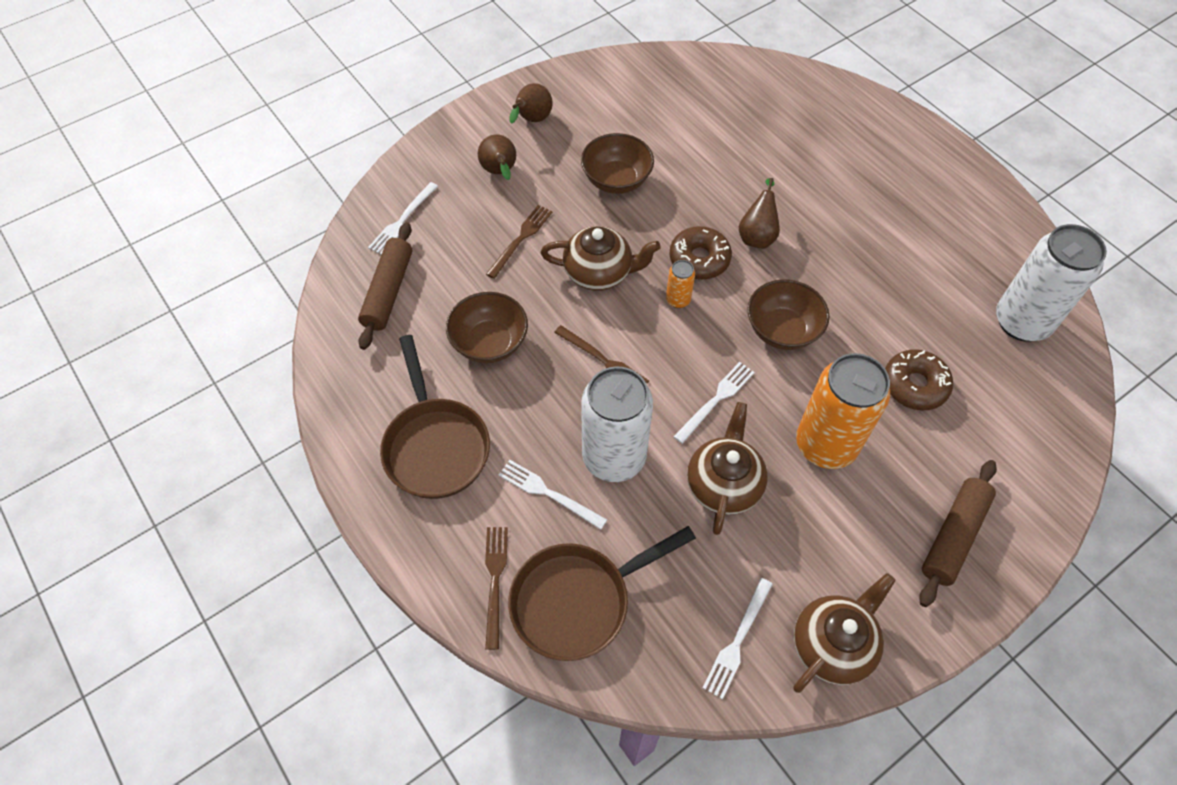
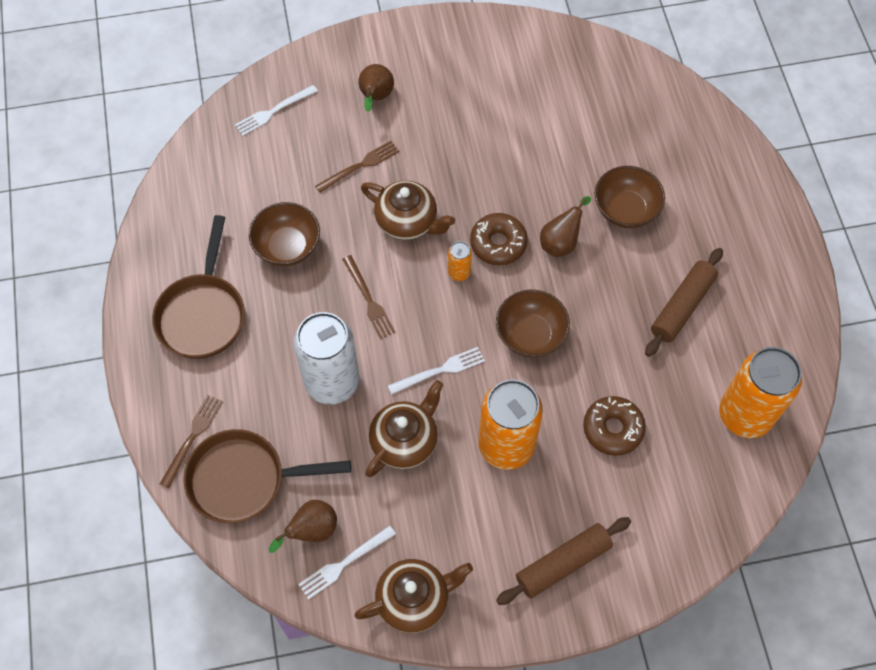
camera: 25 degrees right, 5 degrees up
(388, 291) = (231, 170): brown rolling pin -> brown rolling pin (682, 306)
(532, 120) = (429, 58): brown pear -> brown pear (312, 531)
(549, 493) = (267, 389): white fork -> none
(616, 180) = (469, 143): brown bowl -> brown bowl (625, 210)
(1021, 322) = (745, 415): white can -> orange can

